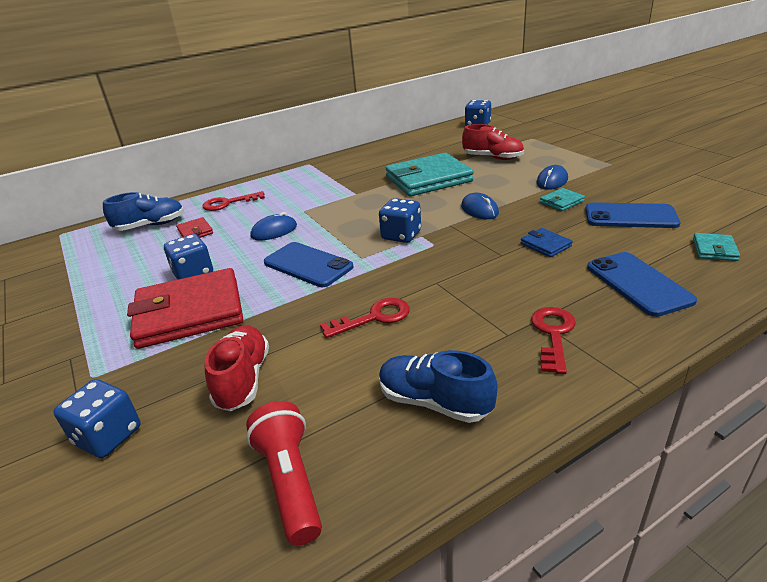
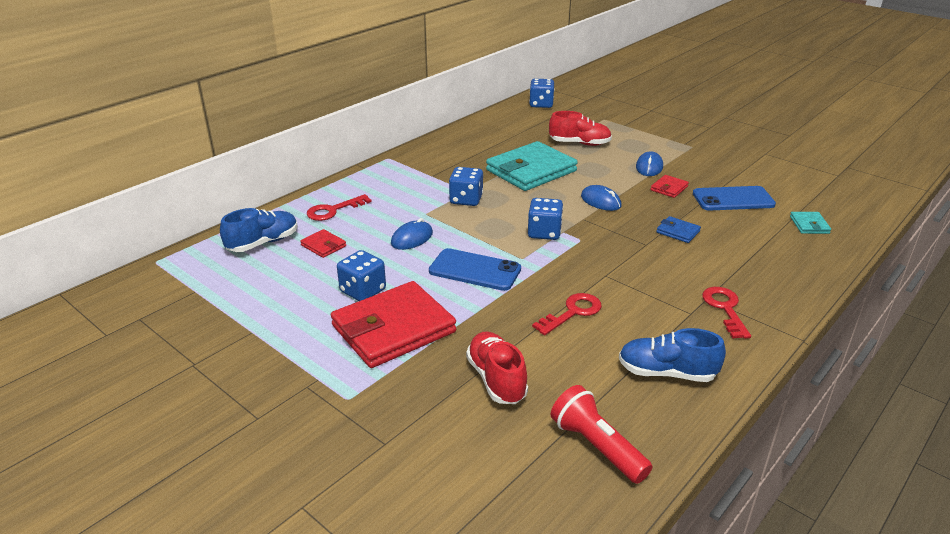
camera: 20 degrees left, 0 degrees up
(108, 436) = (413, 443): blue dice -> blue dice (466, 200)
(561, 202) = (669, 188): turquoise wallet -> red wallet
(638, 283) = (767, 260): blue phone -> none

